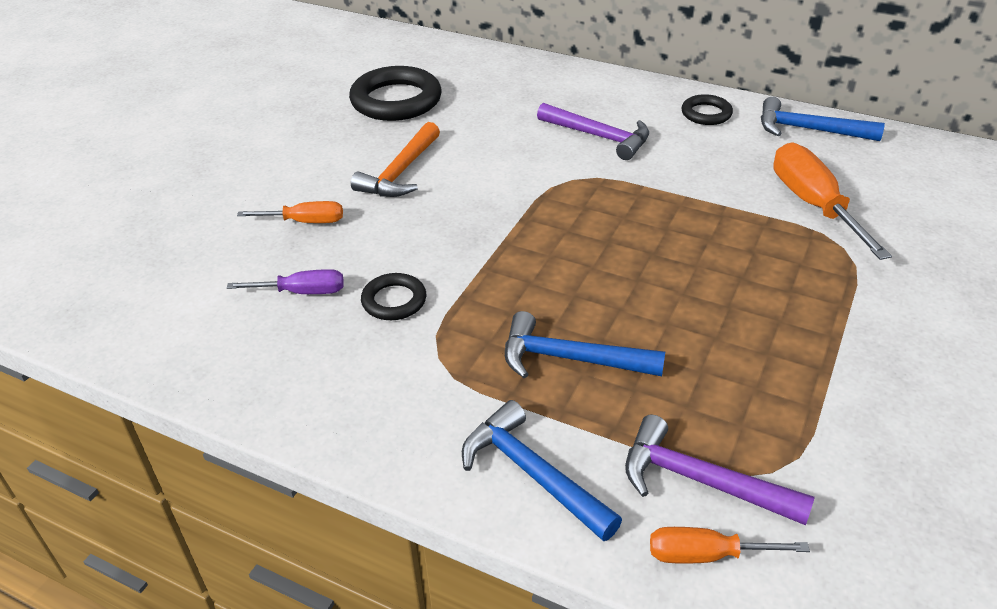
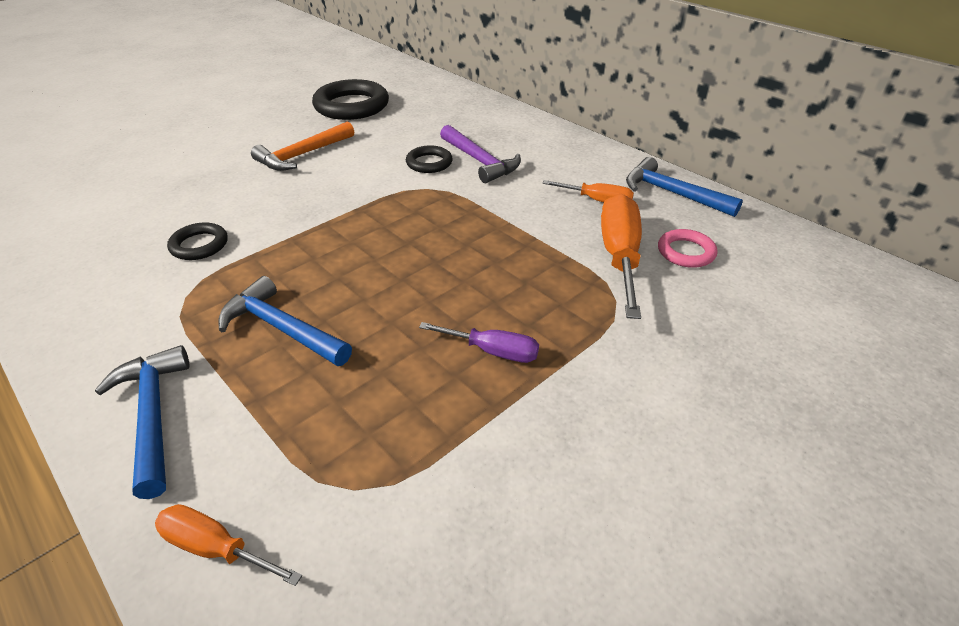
camera: 20 degrees right, 0 degrees up
(302, 292) = (145, 222): purple screwdriver -> purple screwdriver (493, 351)
(305, 222) = (201, 174): orange screwdriver -> orange screwdriver (597, 201)
(700, 481) = (281, 474): purple hammer -> none
(706, 114) = (588, 162): black ring -> black ring (429, 163)
(865, 186) = (686, 252): none -> pink ring

